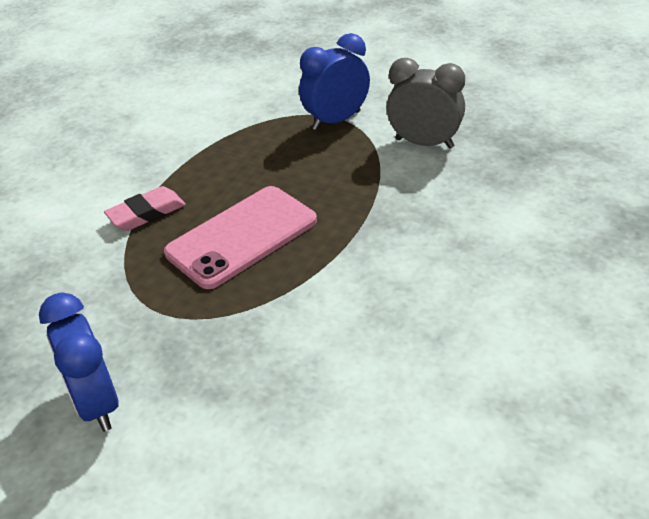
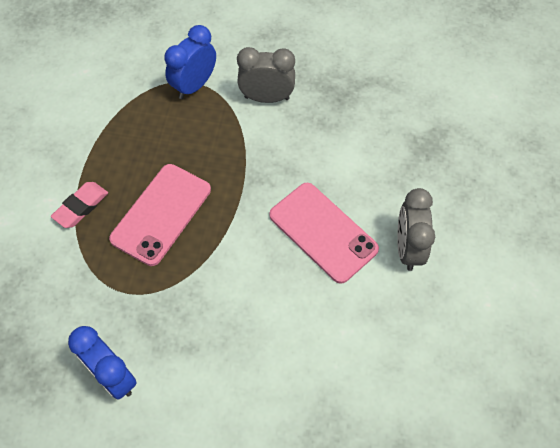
camera: 20 degrees left, 20 degrees up
(456, 294) = (323, 232): none -> pink phone
(583, 336) = (408, 248): none -> grey clock

